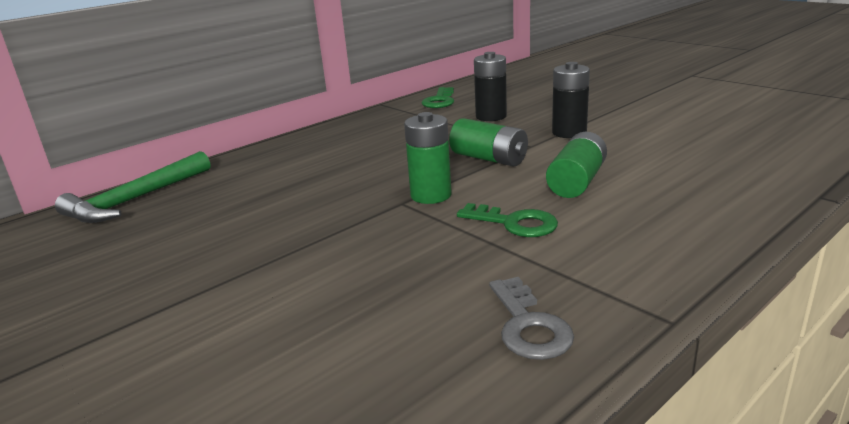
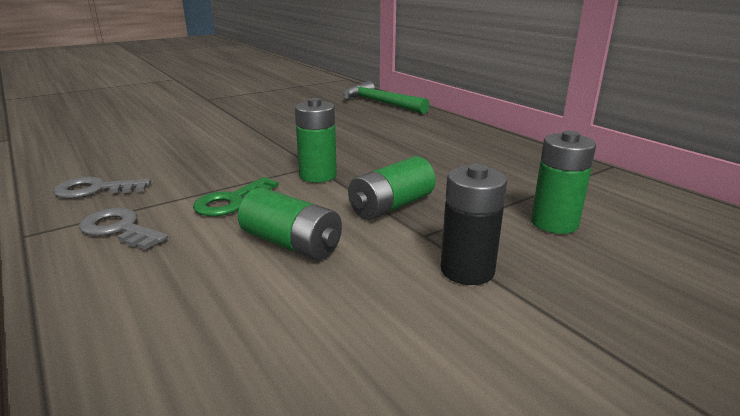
camera: 95 degrees right, 0 degrees up
(440, 101) = (631, 197): green key -> none
(491, 116) = (554, 223): black battery -> green battery
(612, 264) = (119, 229): none -> grey key

